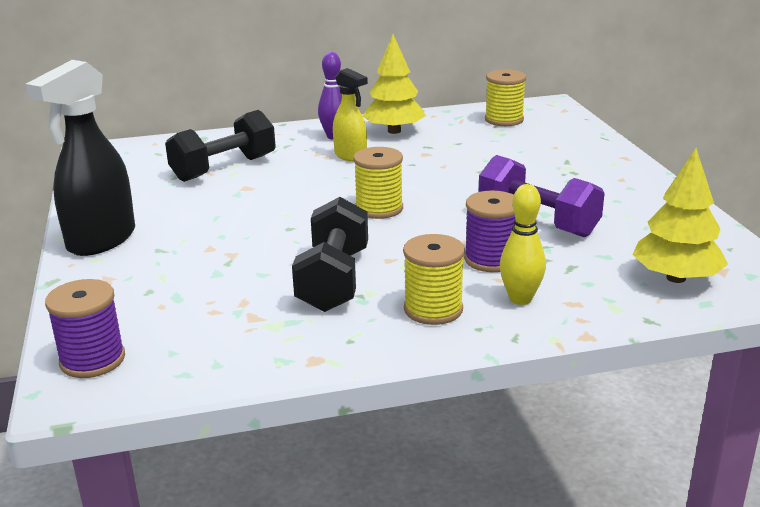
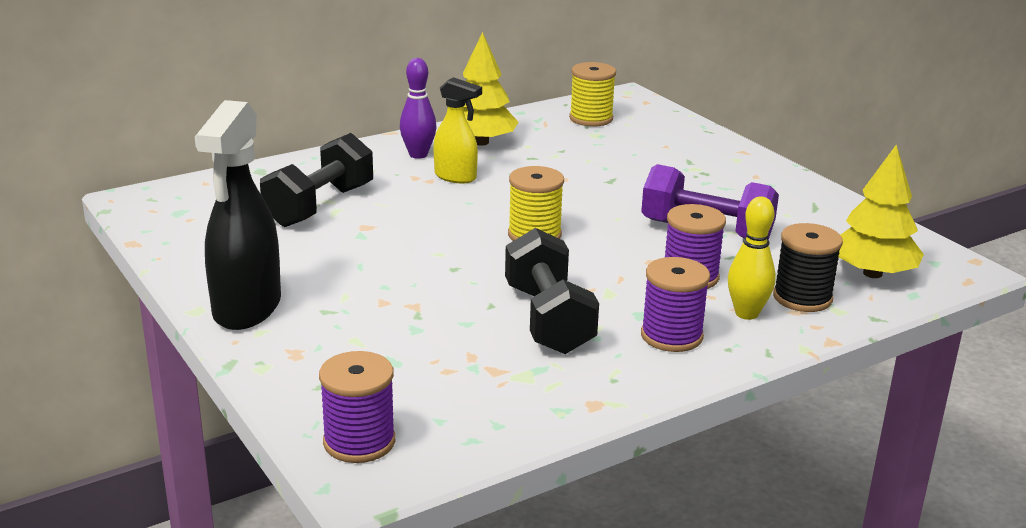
camera: 20 degrees left, 0 degrees up
(433, 309) = (671, 336): yellow spool -> purple spool
(586, 291) = (802, 298): none -> black spool

